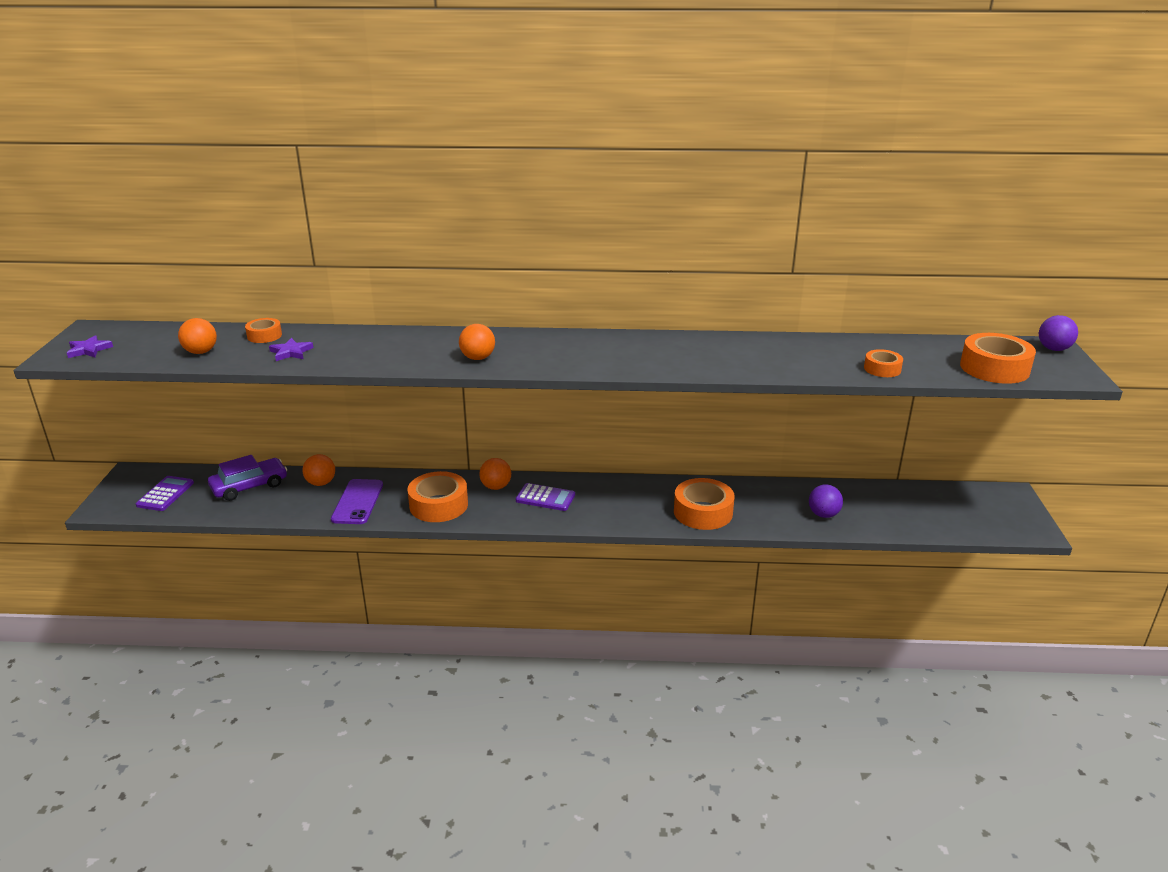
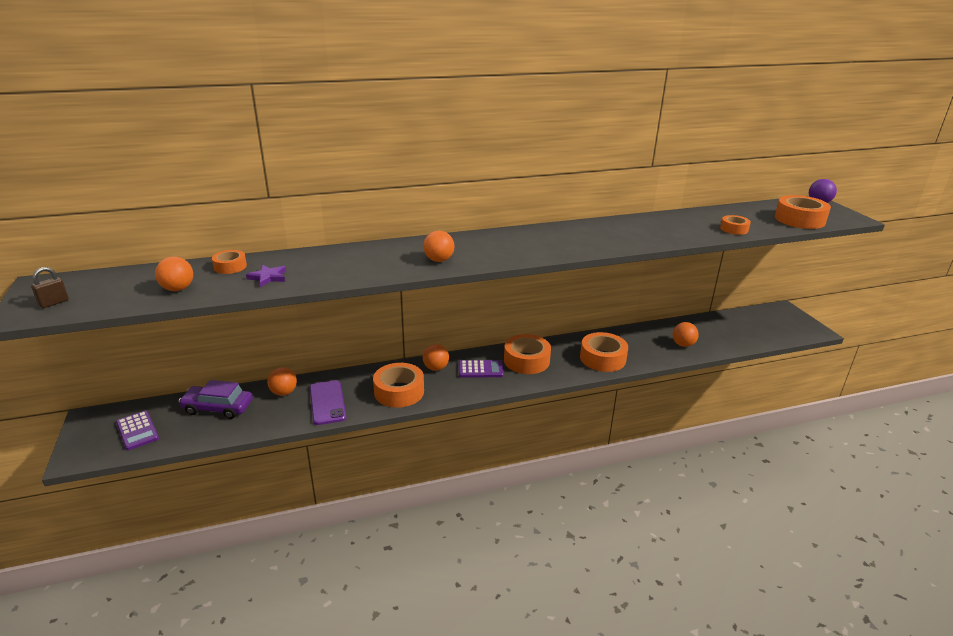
camera: 20 degrees left, 0 degrees up
(89, 350) = (54, 303): purple star -> brown padlock
(165, 494) = (137, 431): purple calculator -> purple calculator turned 150 degrees clockwise
(249, 486) = (218, 408): purple car -> purple car turned 120 degrees counterclockwise
(606, 497) = (526, 360): none -> orange tape
(823, 514) = (683, 344): purple ball -> orange ball

